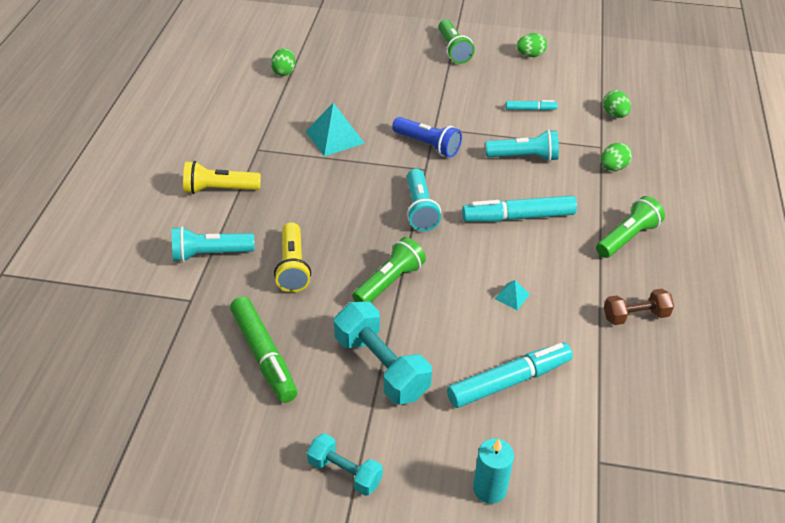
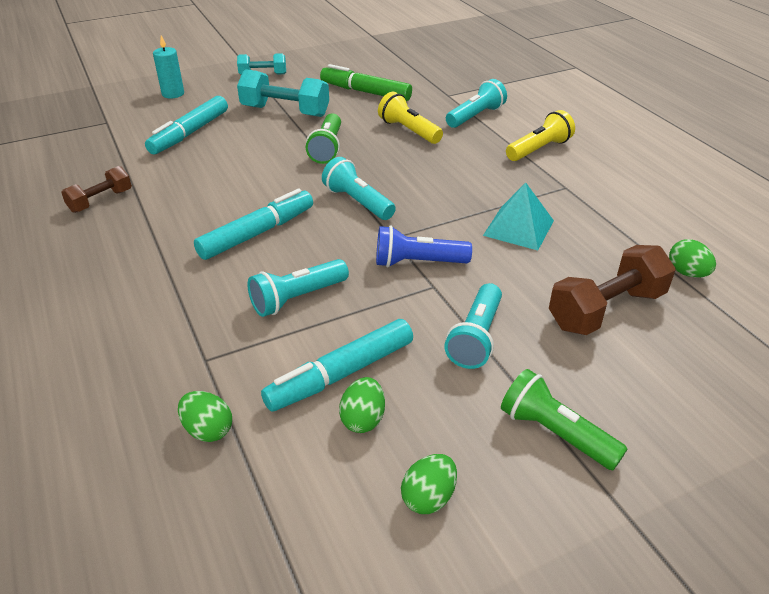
camera: 145 degrees right, 5 degrees down
(357, 76) = (606, 309): none -> brown dumbbell
(442, 94) = (476, 337): none -> turquoise flashlight
(512, 296) = (220, 175): turquoise pyramid -> none
(530, 109) = (340, 374): turquoise marker -> turquoise marker, size x1.93
(613, 167) = (175, 335): green egg -> green egg (363, 419)
(627, 237) = (128, 260): green flashlight -> none

